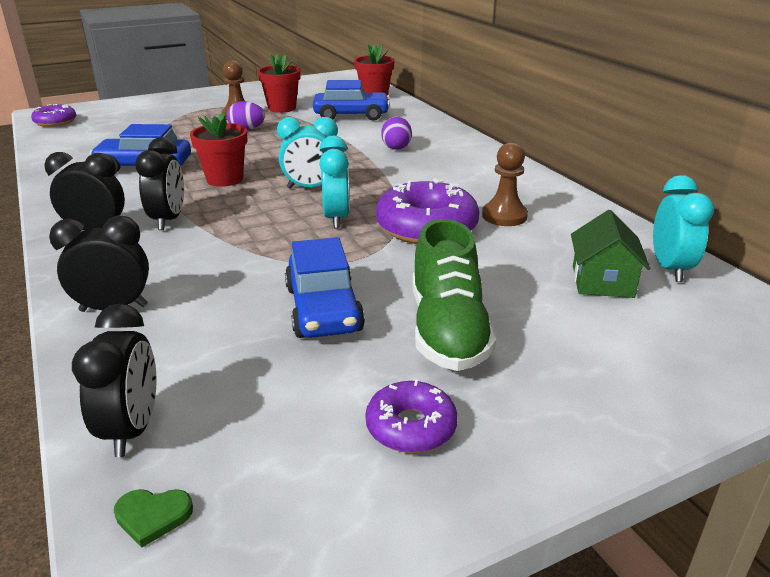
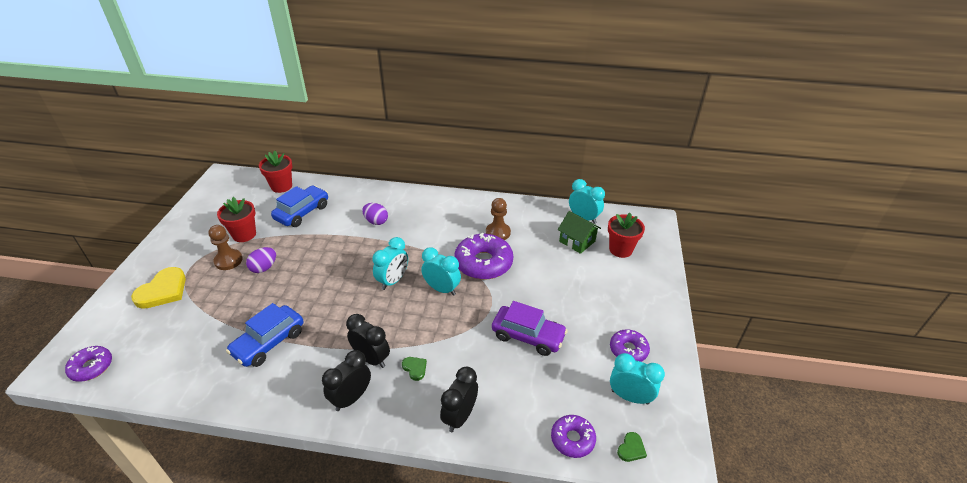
camera: 55 degrees left, 10 degrees up
(132, 429) = (572, 439): black clock -> purple donut
(169, 110) = (163, 291): none -> yellow heart
(176, 249) = (415, 368): none -> green heart
(225, 179) = (338, 311): red flower pot -> red flower pot (620, 249)
(288, 470) = (630, 397): none -> turquoise clock
(323, 309) = (528, 336): blue car -> purple car
(447, 330) = (576, 305): green shoe -> none

